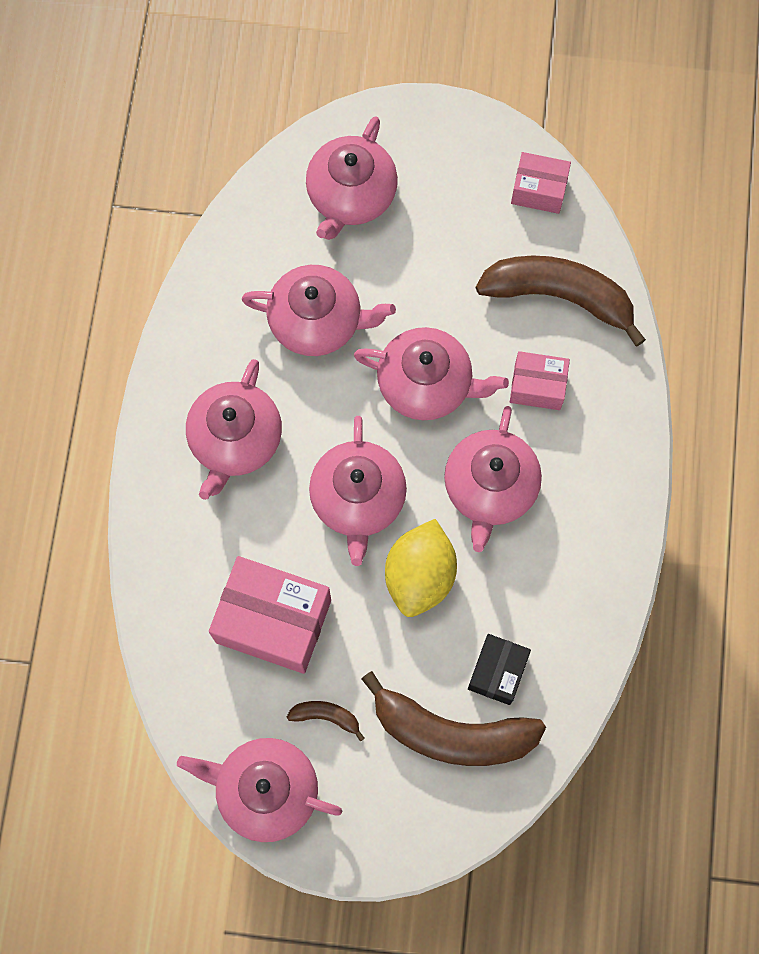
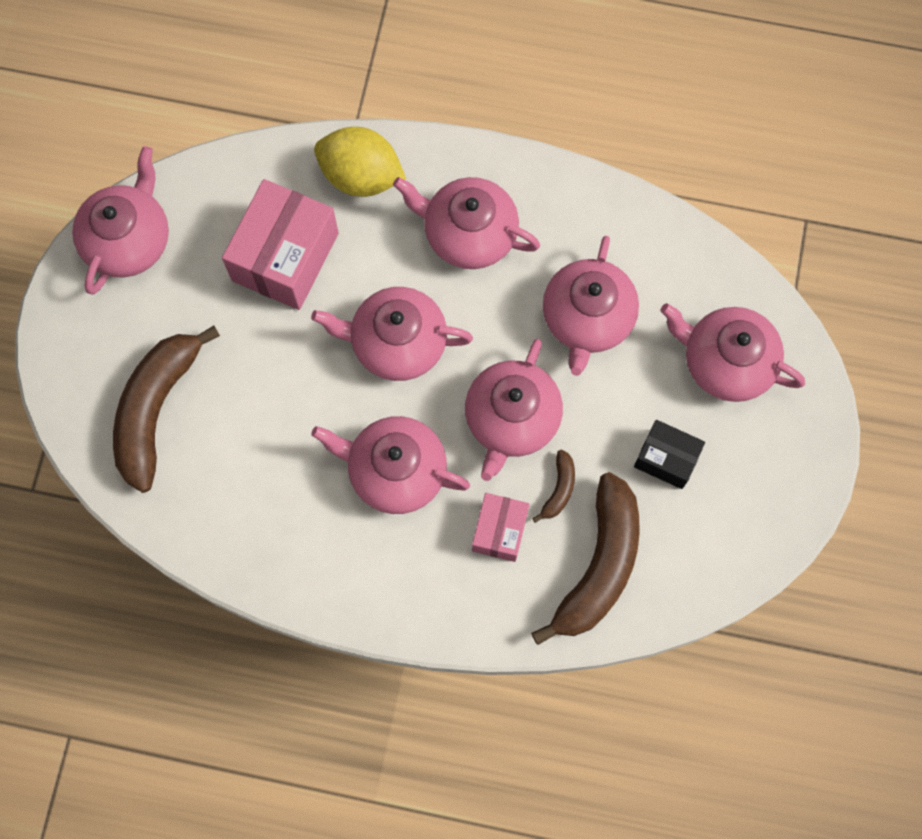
camera: 95 degrees right, 0 degrees up
(326, 716) = (188, 297): brown banana -> brown banana (559, 489)
(420, 575) = (313, 394): yellow lemon -> yellow lemon (361, 176)
(497, 672) = (208, 459): black box -> black box (666, 459)
(538, 190) = (724, 558): pink box -> none

